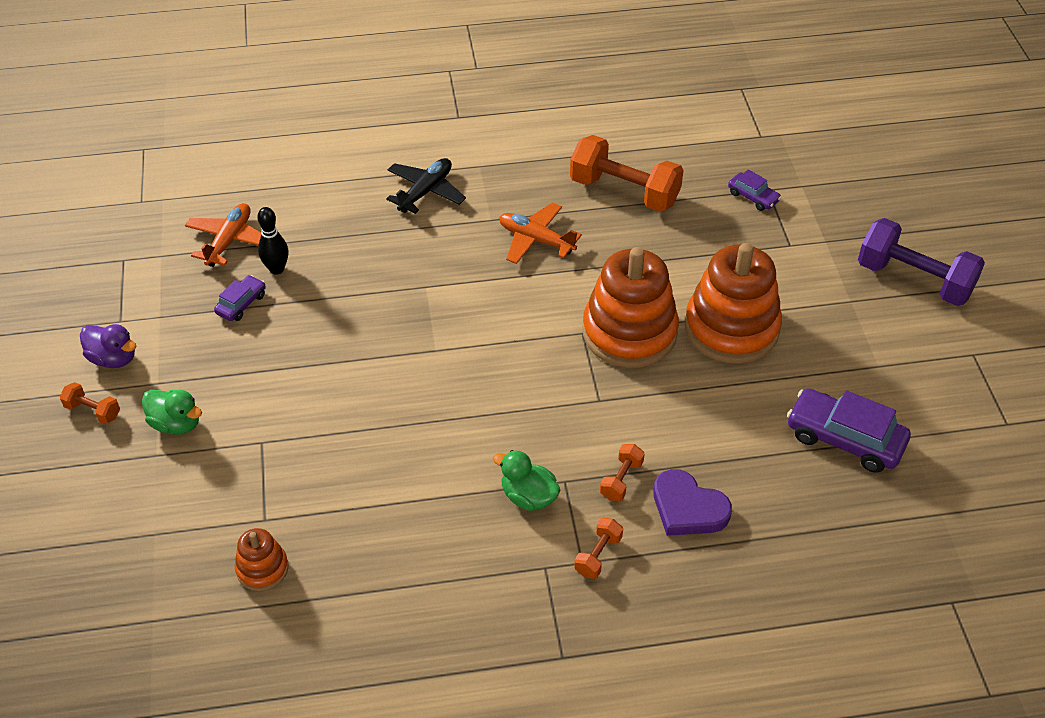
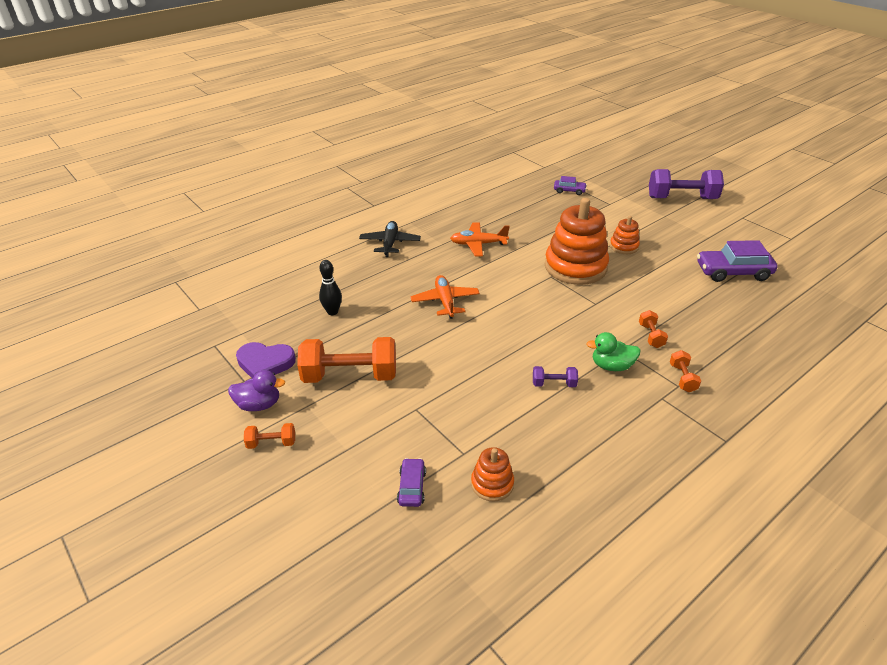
camera: 30 degrees left, 10 degrees down
(176, 424) = (344, 424): green duck -> none
(229, 241) = (284, 308): orange plane -> orange plane (445, 301)
(241, 304) = (326, 338): purple car -> purple car (412, 487)
(437, 486) = (554, 384): none -> purple dumbbell
(624, 191) = (502, 209): orange dumbbell -> orange dumbbell (350, 376)
(688, 508) = (699, 334): purple heart -> purple heart (265, 363)
(731, 328) = (624, 246): orange stacking toy -> orange stacking toy, size x0.48

